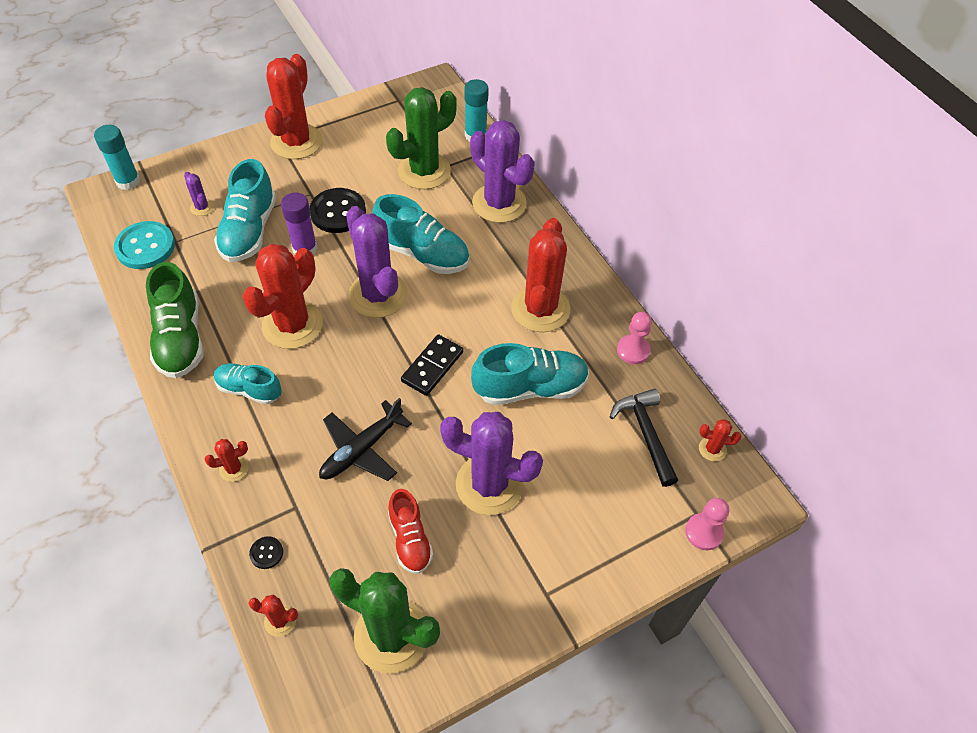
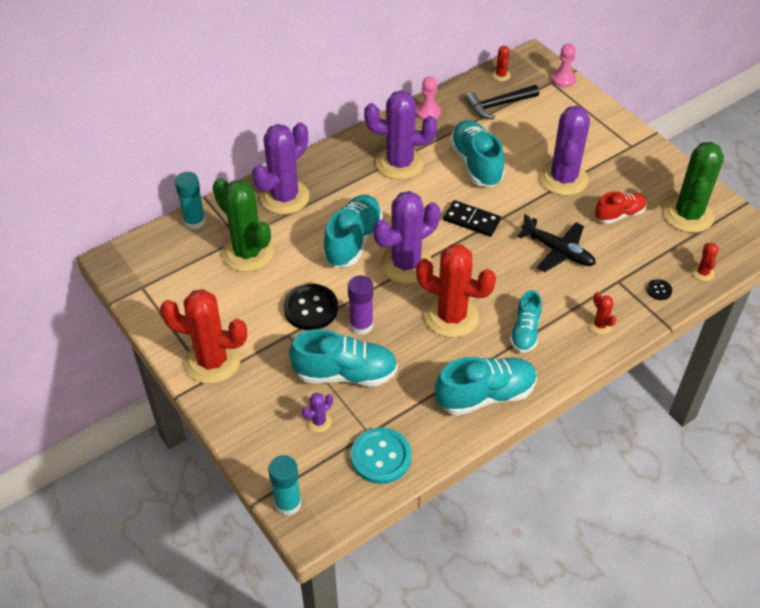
camera: 95 degrees left, 5 degrees down
(180, 338) = (485, 395): green shoe -> turquoise shoe
(540, 309) = (399, 163): red cactus -> purple cactus

